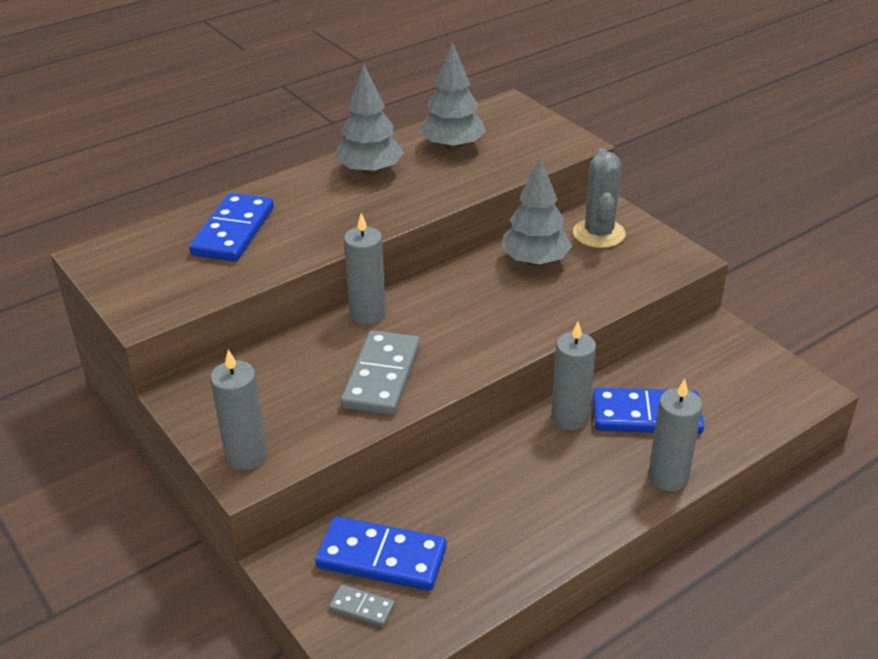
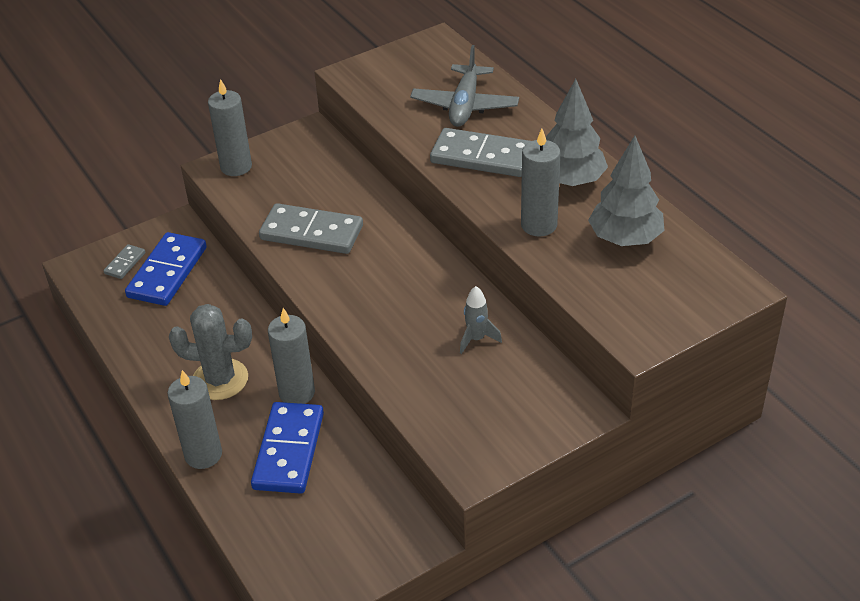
camera: 95 degrees right, 5 degrees up
(233, 231) = (465, 105): blue domino -> grey plane
(327, 218) = (482, 157): none -> grey domino
(367, 314) = (401, 223): grey candle -> grey candle (539, 225)
(535, 261) = (476, 339): grey tree -> grey rocket
(599, 234) = (528, 396): grey cactus -> grey cactus (220, 379)

